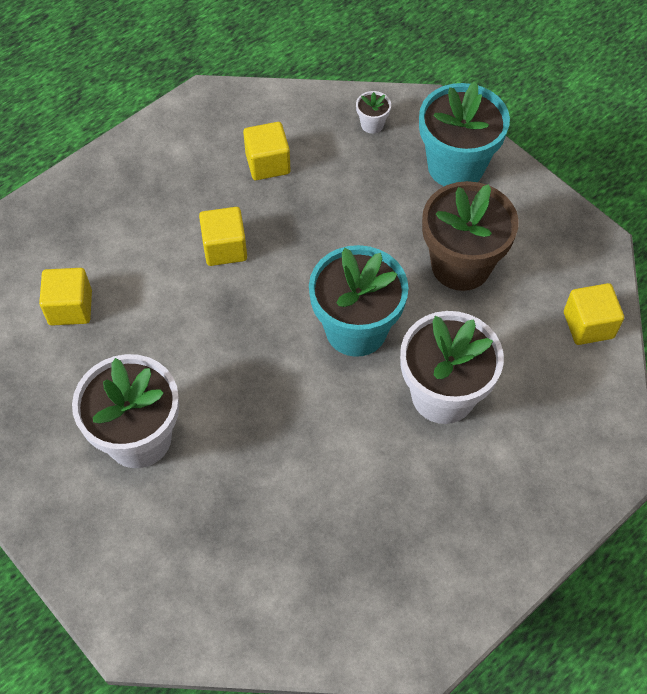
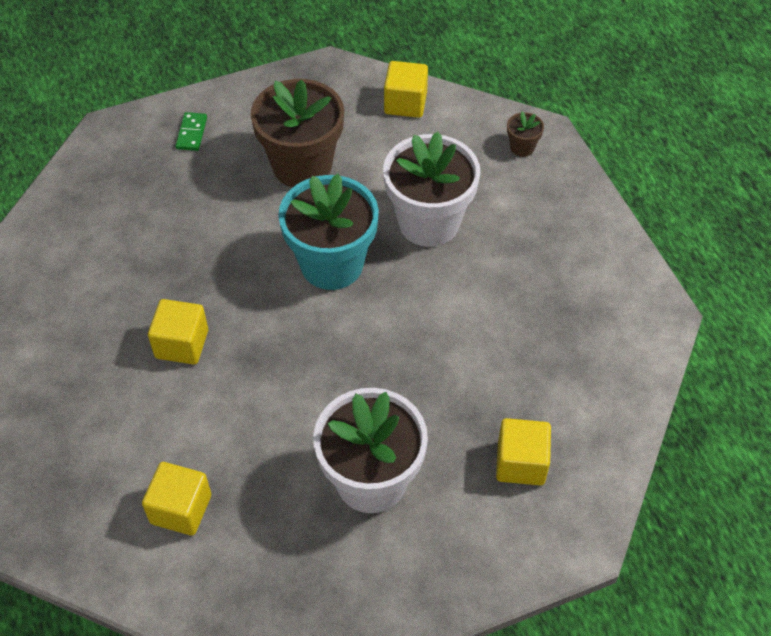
camera: 70 degrees left, 5 degrees down
(268, 163) = (97, 277): yellow cube -> yellow cube (521, 463)
(372, 124) = (102, 178): white flower pot -> none
(455, 166) = (191, 133): turquoise flower pot -> green domino
(586, 452) = (522, 147): none -> brown flower pot

